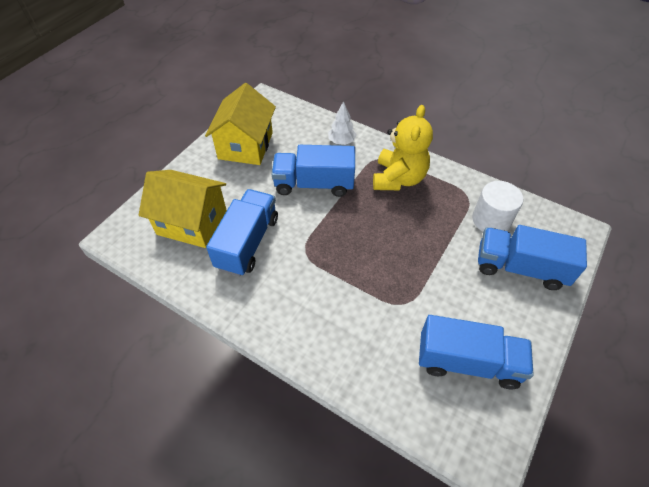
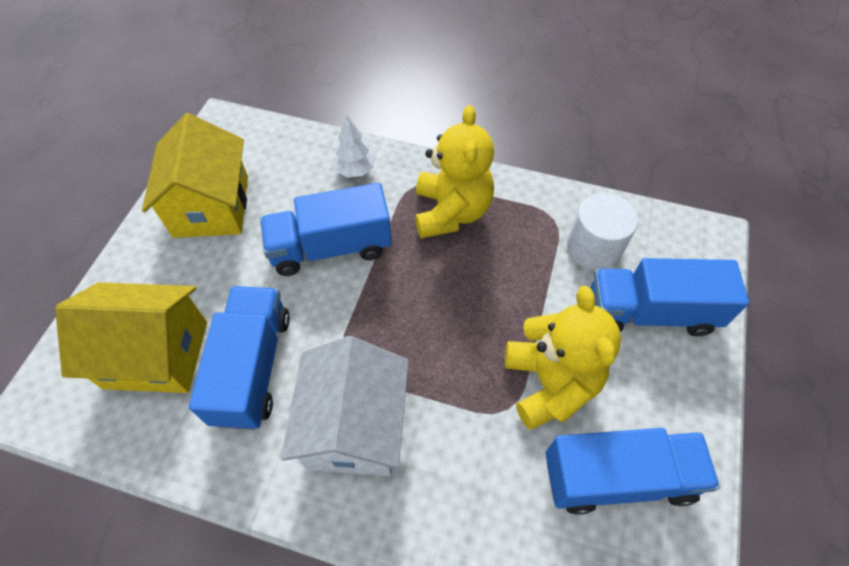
camera: 15 degrees left, 5 degrees up
(301, 290) = (354, 426): none -> white house
(437, 295) = (550, 383): none -> yellow teddy bear

